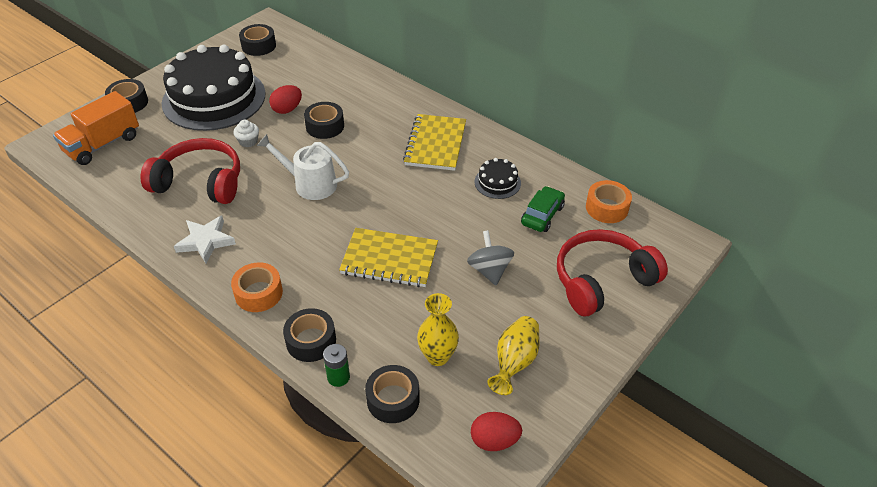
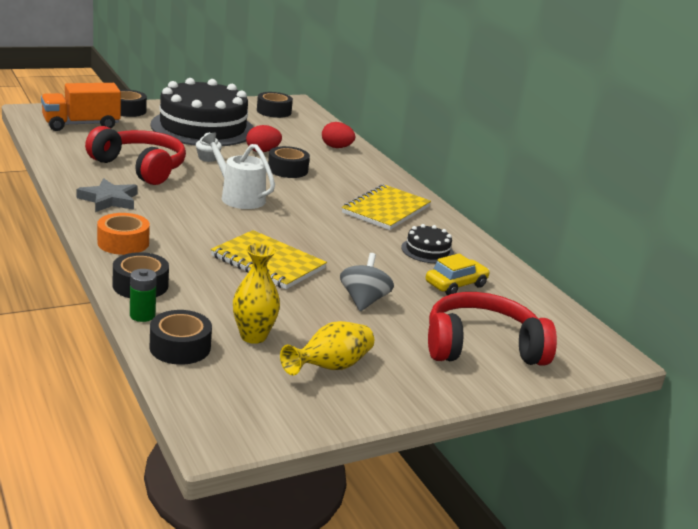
camera: 20 degrees right, 20 degrees down
(206, 241) = (109, 200): white star -> grey star
(494, 440) = (255, 410): red egg -> red egg (336, 147)
(542, 215) = (455, 284): green car -> yellow car
(607, 208) = (533, 302): orange tape -> none

